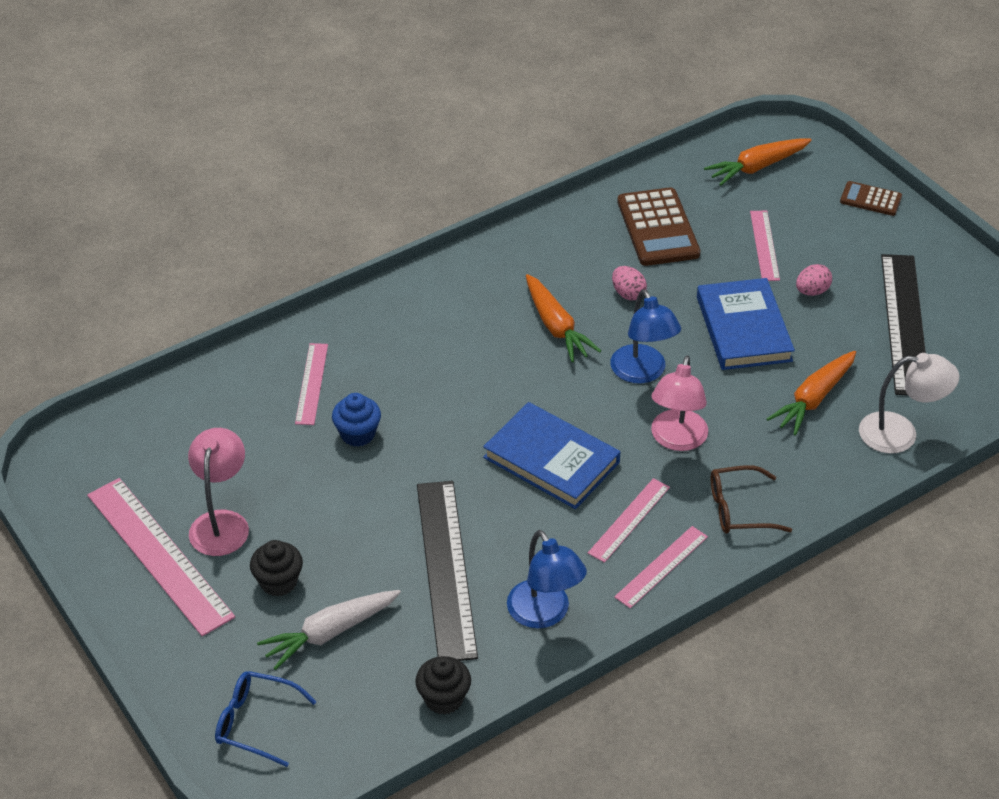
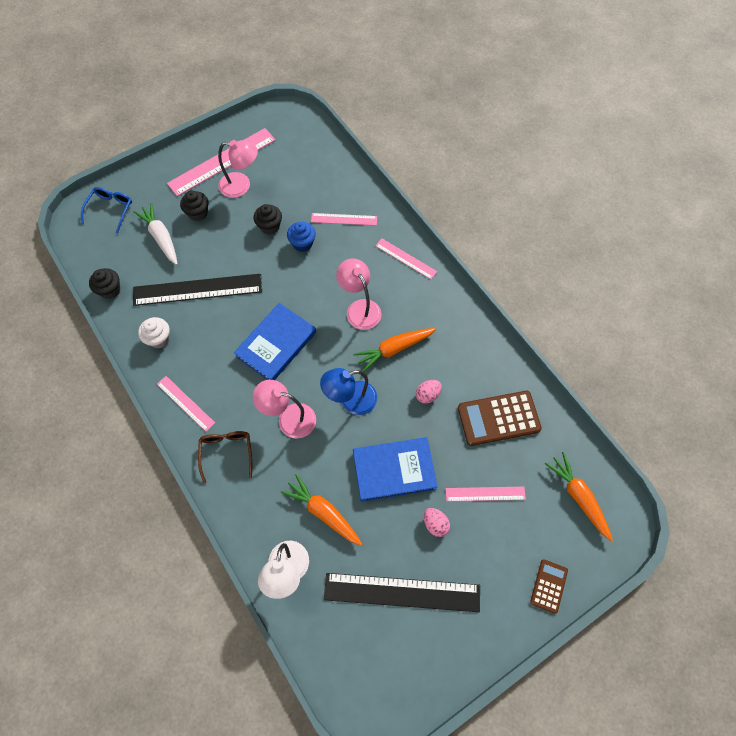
camera: 90 degrees right, 20 degrees up
(318, 478) = (270, 226): none -> black cupcake
(485, 364) = (359, 308): none -> pink lamp
(544, 614) = (159, 339): blue lamp -> white cupcake
(629, 520) = (224, 386): pink ruler -> pink ruler (406, 258)

